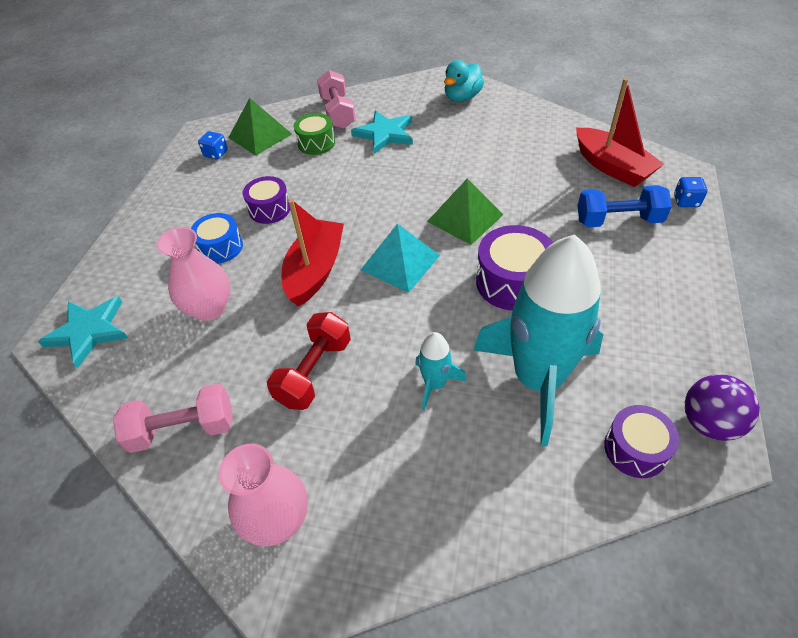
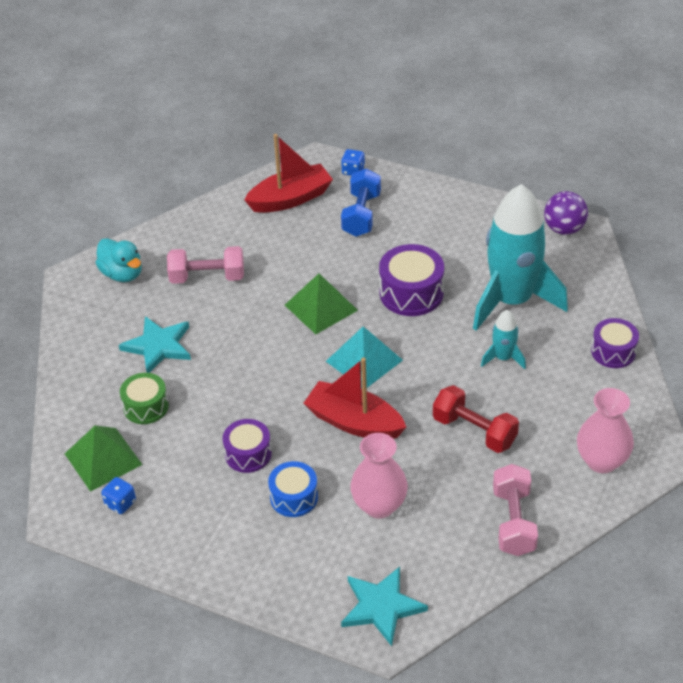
camera: 80 degrees left, 5 degrees down
(338, 113) = (94, 382): pink dumbbell -> pink dumbbell (207, 277)
(635, 449) = (577, 267): purple drum -> purple drum (613, 351)

